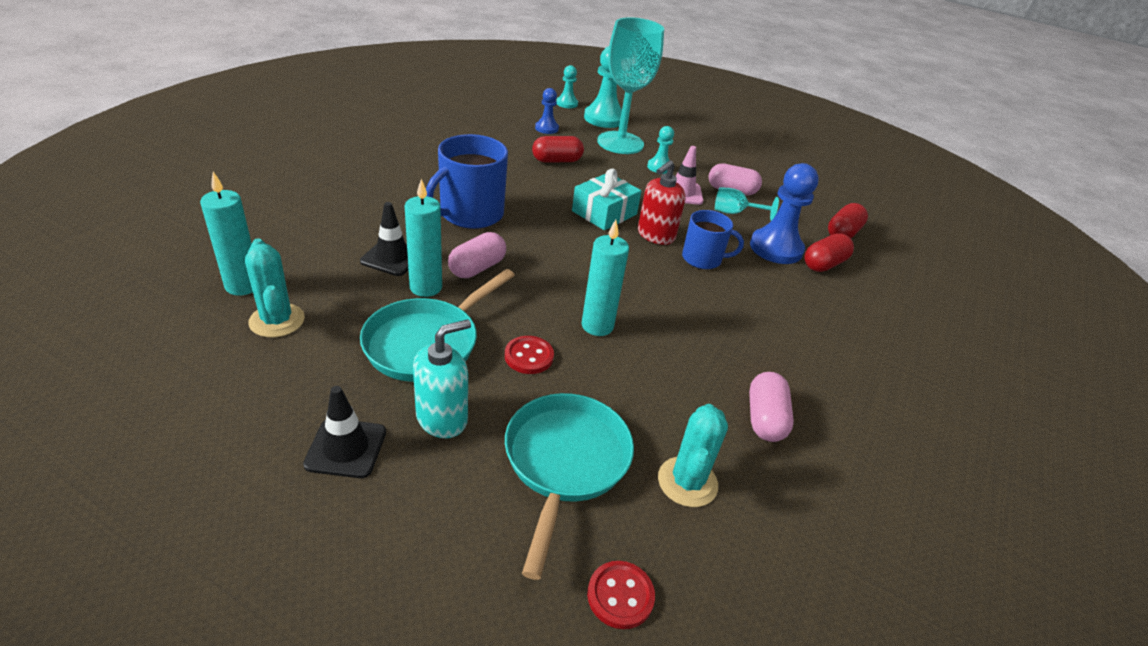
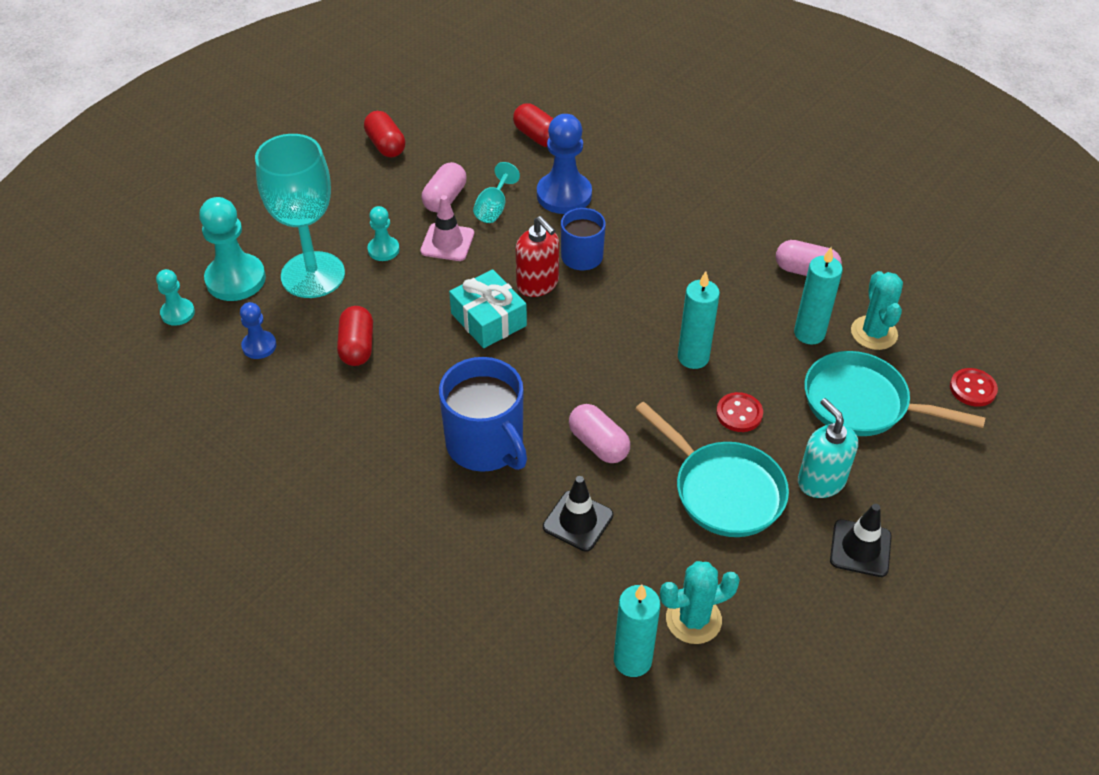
camera: 75 degrees left, 10 degrees up
(426, 287) = (634, 490): turquoise candle -> turquoise candle (809, 333)
(687, 482) = (874, 333): turquoise cactus -> turquoise cactus turned 60 degrees clockwise
(824, 264) = (592, 168): red capsule -> red capsule (385, 145)

